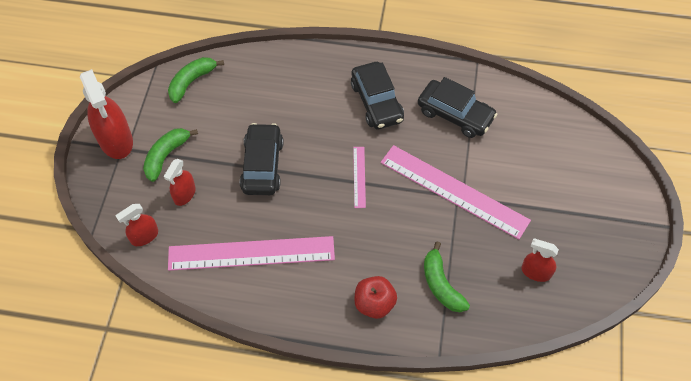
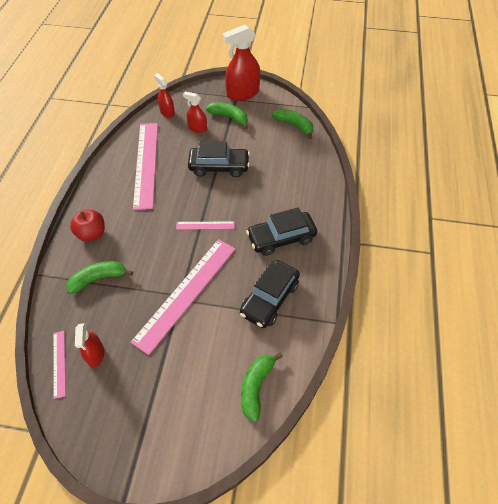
camera: 90 degrees right, 5 degrees down
(536, 272) = (95, 354): red spray bottle -> red spray bottle turned 150 degrees clockwise
(550, 127) = (256, 387): none -> green banana
(550, 307) = (59, 363): none -> pink ruler

